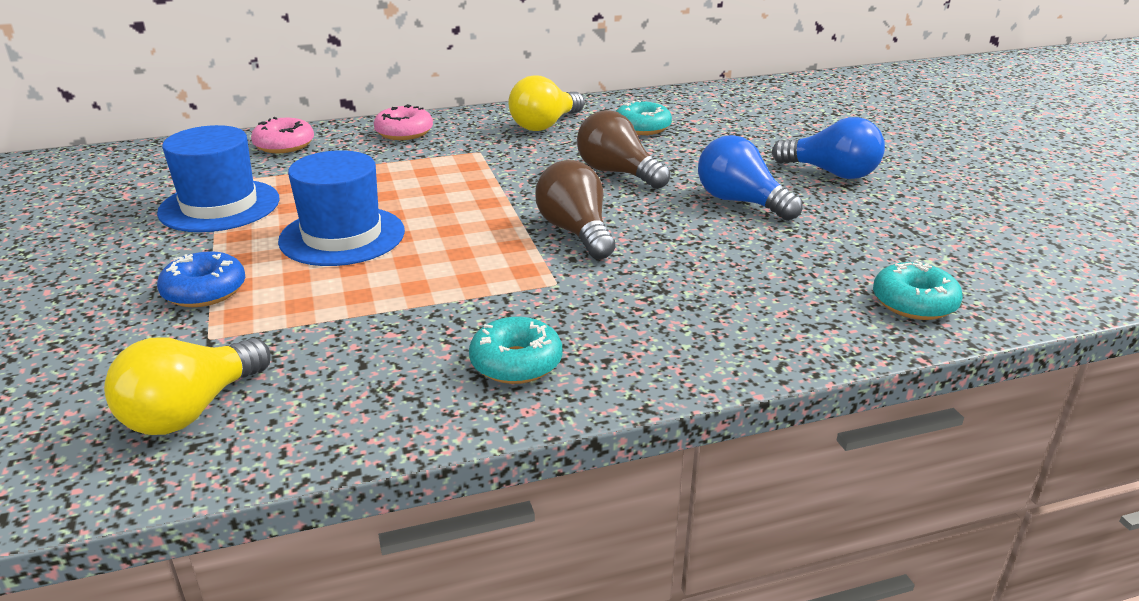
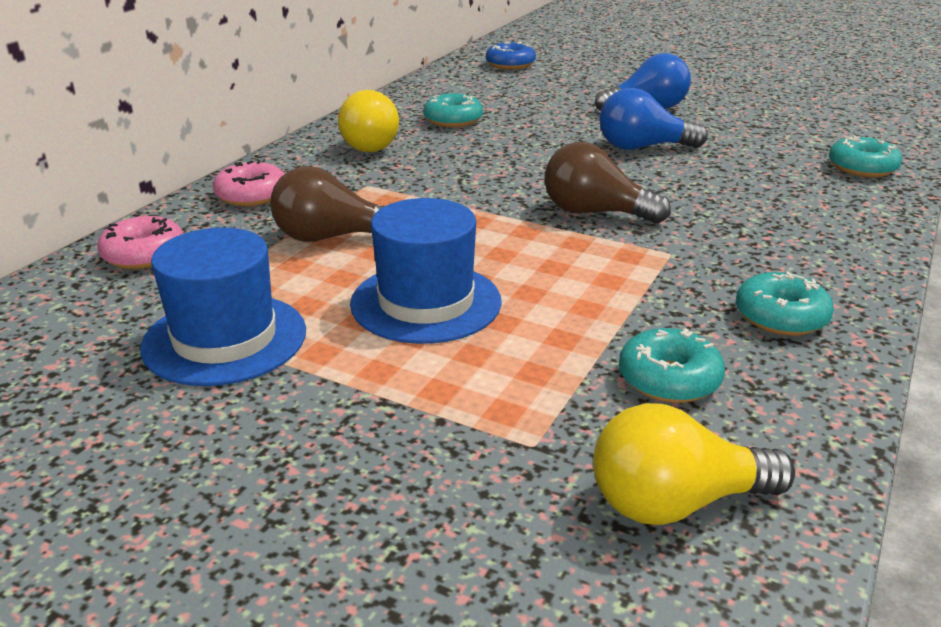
camera: 45 degrees left, 0 degrees up
(192, 410) = (676, 503): yellow light bulb -> yellow light bulb turned 90 degrees clockwise
(204, 291) = (423, 414): blue donut -> blue donut (510, 64)
(351, 352) = (669, 379): none -> turquoise donut
(618, 173) = (518, 159): brown light bulb -> brown light bulb (331, 237)

